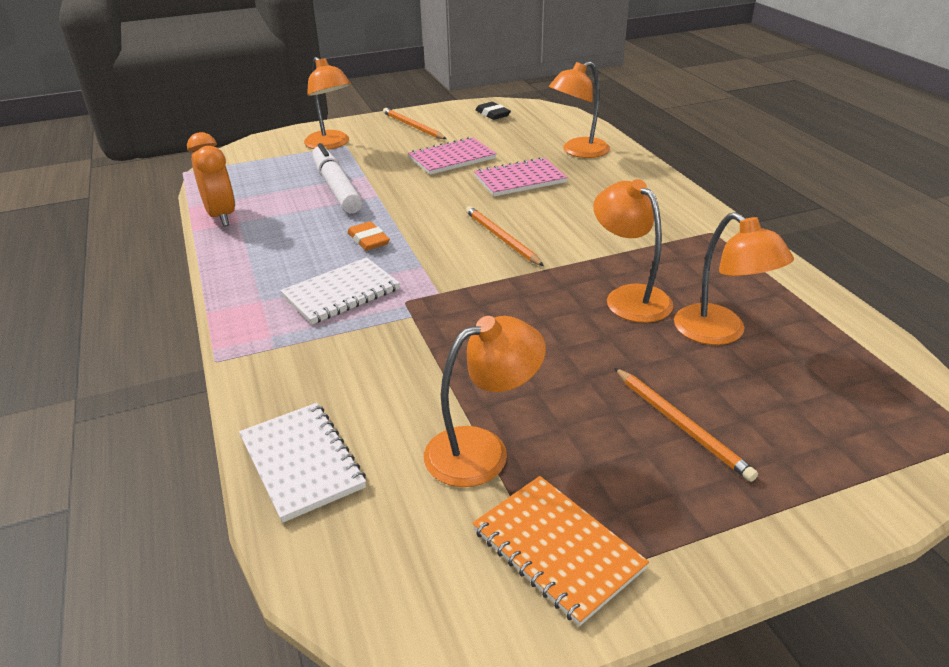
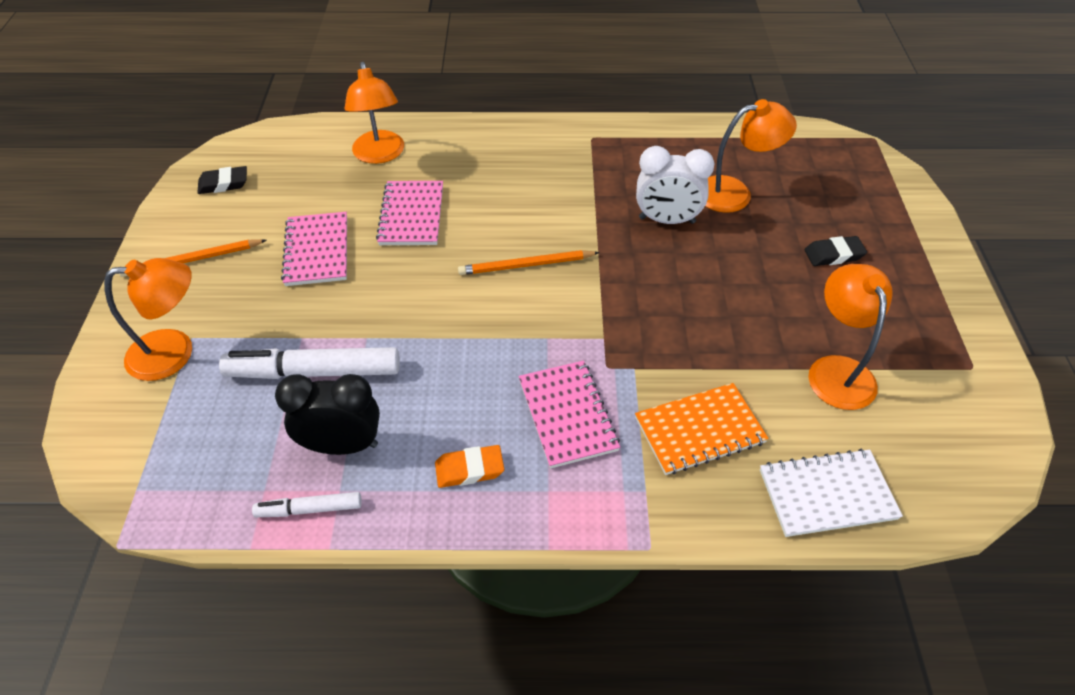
camera: 70 degrees left, 15 degrees up
(221, 216) = (309, 509): orange clock -> white marker
(276, 213) = (342, 445): none -> black clock
(341, 293) = (567, 415): white notebook -> pink notebook
(368, 240) = (468, 369): orange eraser -> orange eraser (469, 469)
(557, 549) = (942, 360): orange notebook -> orange notebook (699, 430)
(629, 297) = (667, 220): orange lamp -> white clock
(681, 425) = (833, 255): orange pencil -> black eraser

